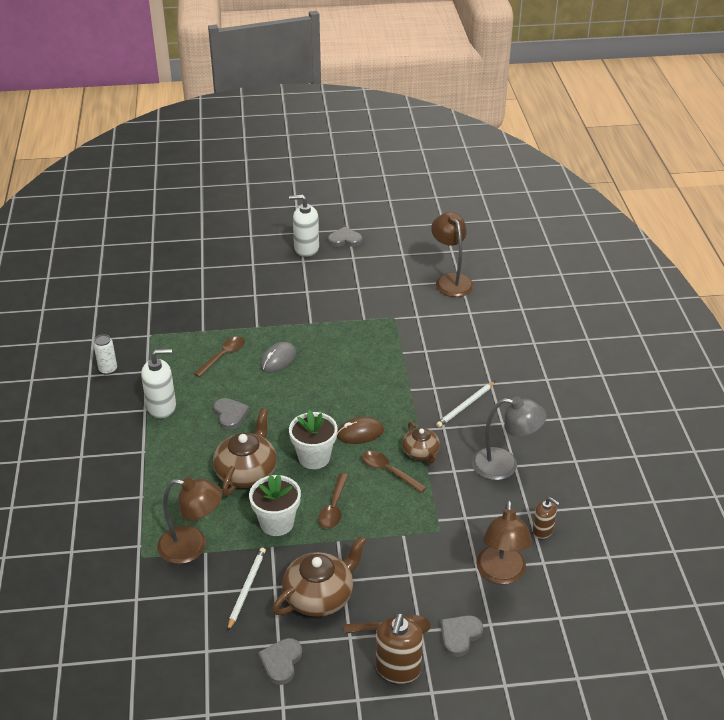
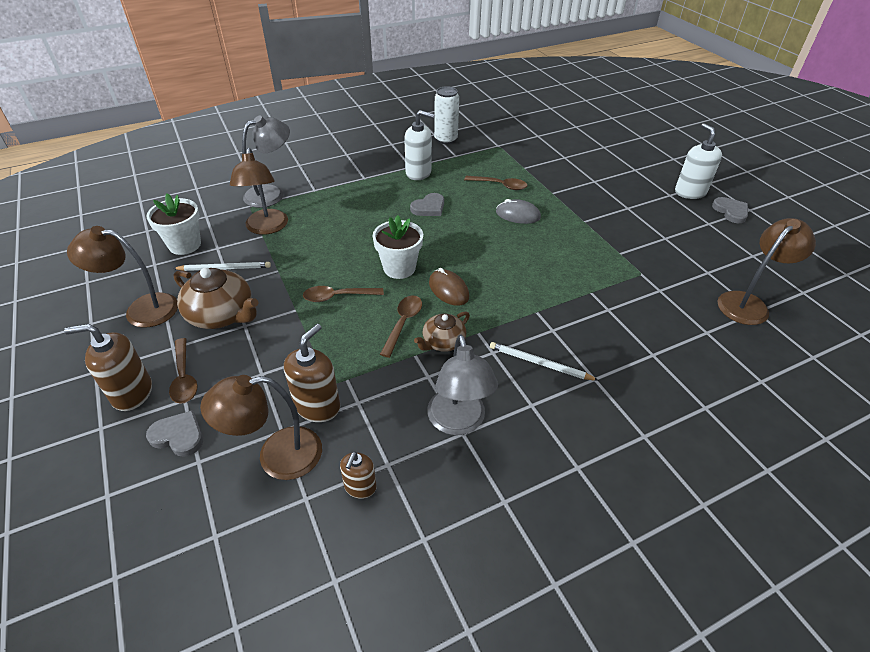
camera: 70 degrees right, 5 degrees up
(108, 369) = (445, 139): white can -> white can, size x1.50
(125, 534) = (272, 193): none -> grey lamp
(161, 407) = (418, 173): white soap dispenser -> white soap dispenser turned 45 degrees counterclockwise
(247, 472) = (363, 234): brown teapot -> none
(277, 523) = (307, 266): white flower pot -> white flower pot (185, 245)
(281, 662) = (141, 309): grey heart -> brown lamp
(460, 542) = (317, 406): none -> brown soap dispenser

